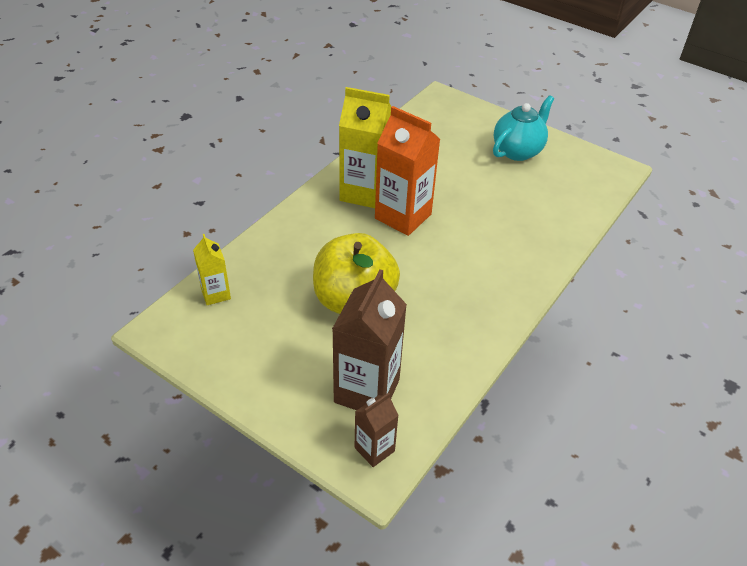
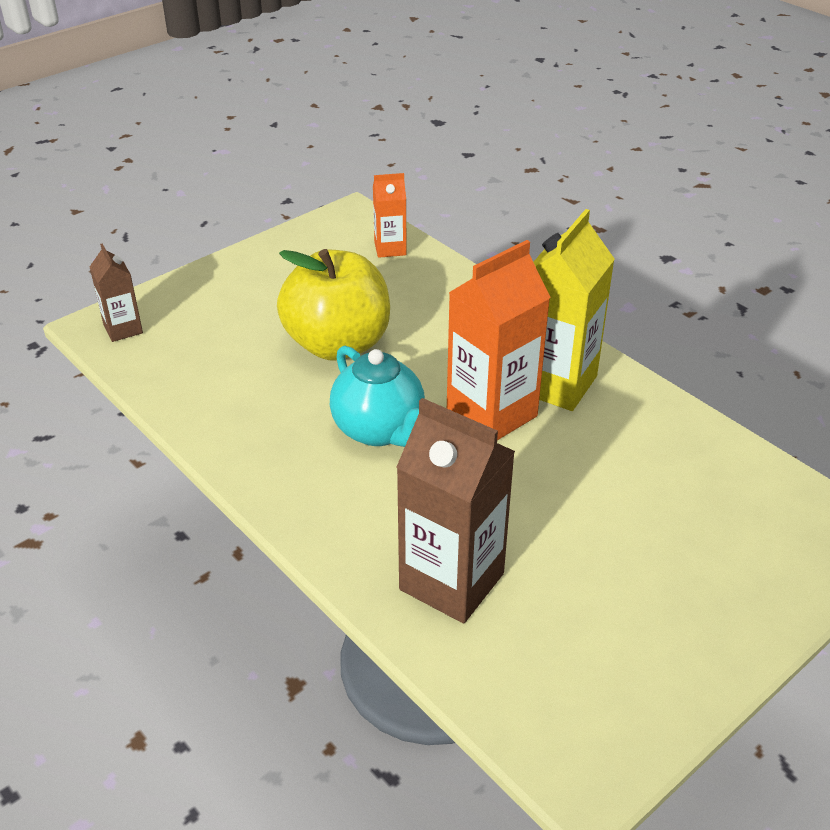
camera: 105 degrees right, 5 degrees down
(215, 294) = (390, 249): yellow carton -> orange carton
(367, 391) = (198, 335): brown carton -> brown carton (451, 581)
(518, 151) = (660, 606): turquoise teapot -> turquoise teapot (379, 430)

